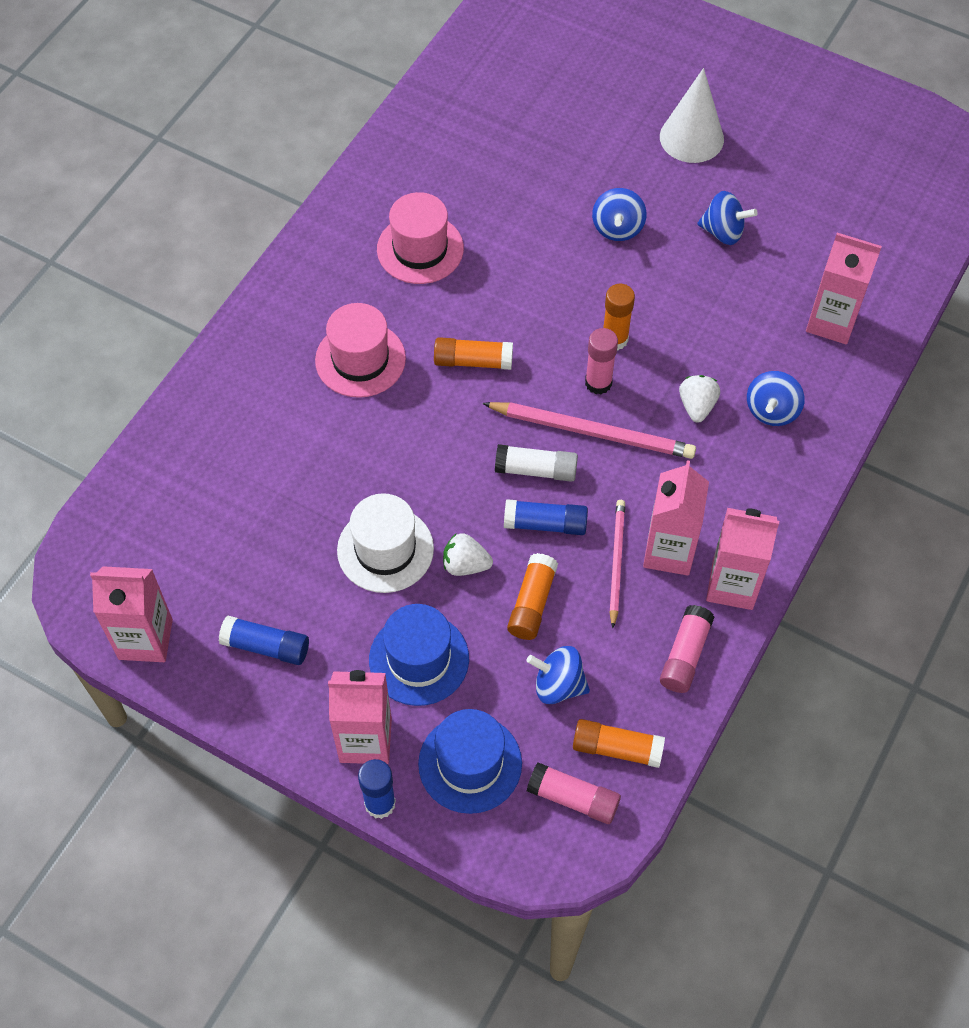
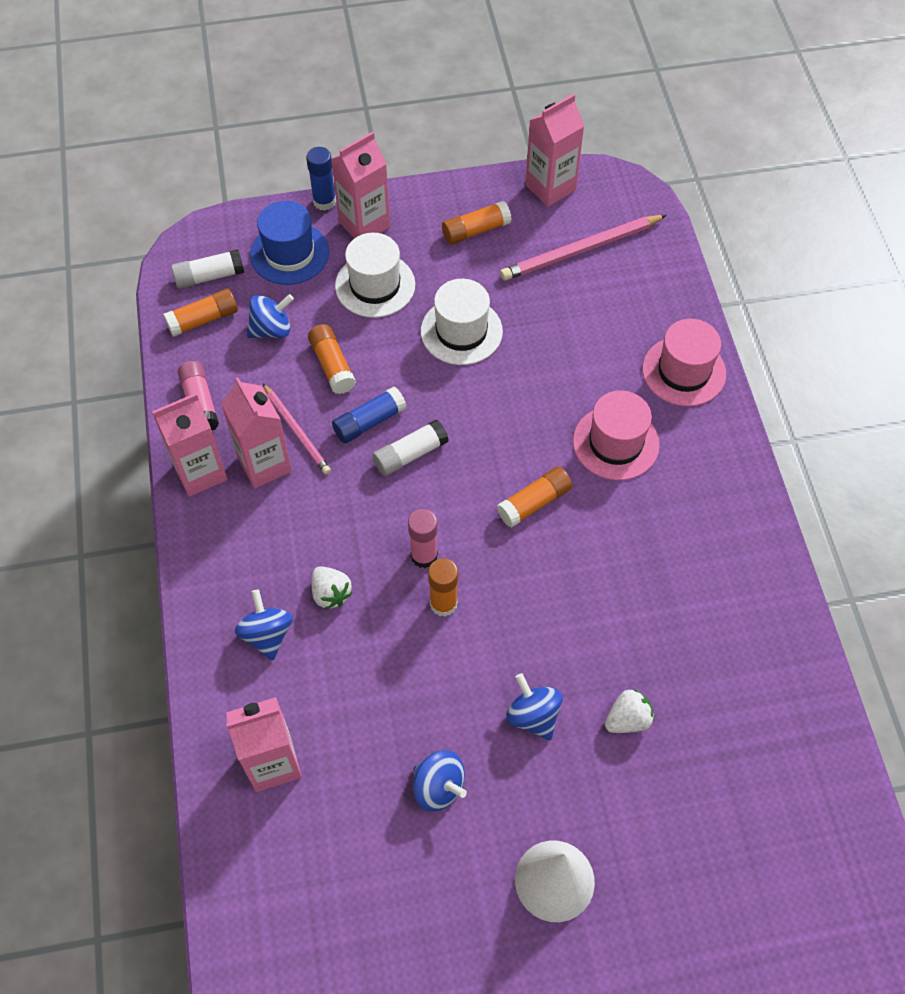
camera: 140 degrees right, 0 degrees up
(266, 646) = (476, 230): blue glue stick -> orange glue stick
(419, 659) = (375, 285): blue hat -> white hat
(420, 249) = (670, 566): pink hat -> pink hat (684, 371)
(465, 565) = (399, 358): white strawberry -> white strawberry (627, 719)
(573, 798) = (209, 276): pink glue stick -> white glue stick
(592, 432) = (394, 513): pink pencil -> pink pencil (580, 250)
(723, 232) = (438, 787): blue spinning top -> blue spinning top turned 120 degrees counterclockwise

